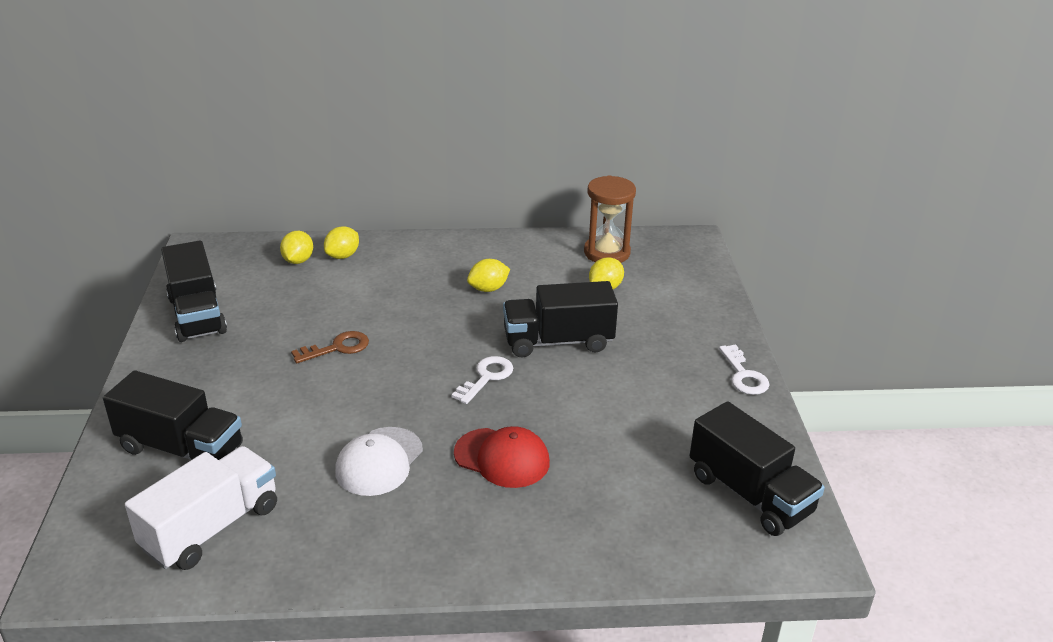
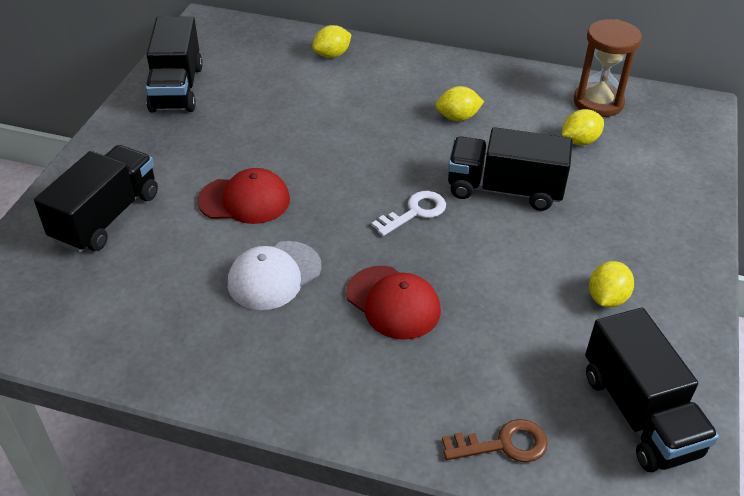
camera: 20 degrees right, 10 degrees up
(181, 448) = (106, 217): black truck -> black truck turned 105 degrees counterclockwise
(212, 528) = (98, 302): white truck -> none
(298, 261) = (289, 52): yellow lemon -> yellow lemon (607, 298)
(318, 402) = (244, 200): none -> red cap
(337, 348) = (286, 148): brown key -> brown key (503, 444)
(743, 375) = (691, 274): white key -> none

